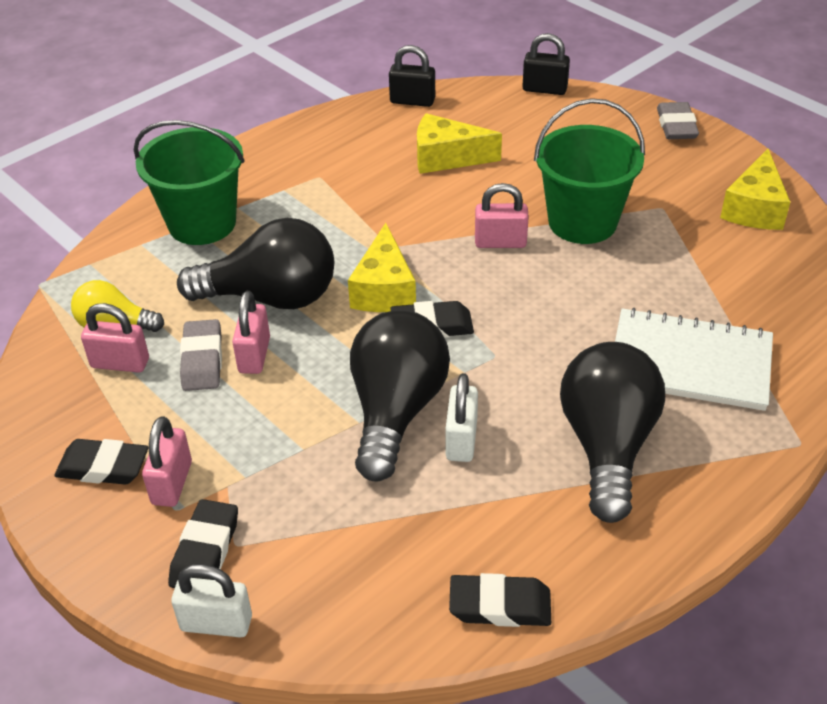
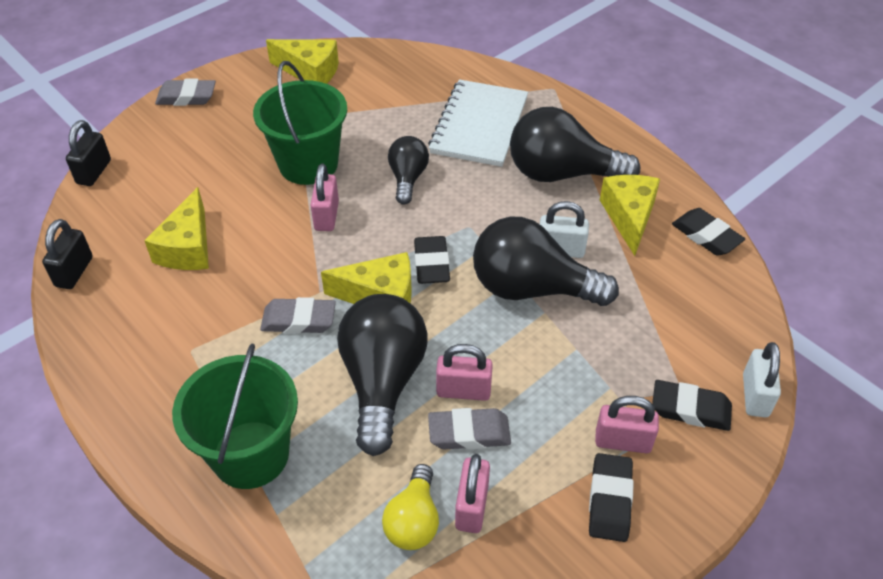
camera: 90 degrees left, 5 degrees up
(352, 236) = (299, 320): none -> grey eraser
(500, 605) = (706, 236): black eraser -> black eraser turned 45 degrees counterclockwise
(529, 516) = (629, 217): none -> yellow cheese
(572, 301) = (407, 178): none -> black light bulb

